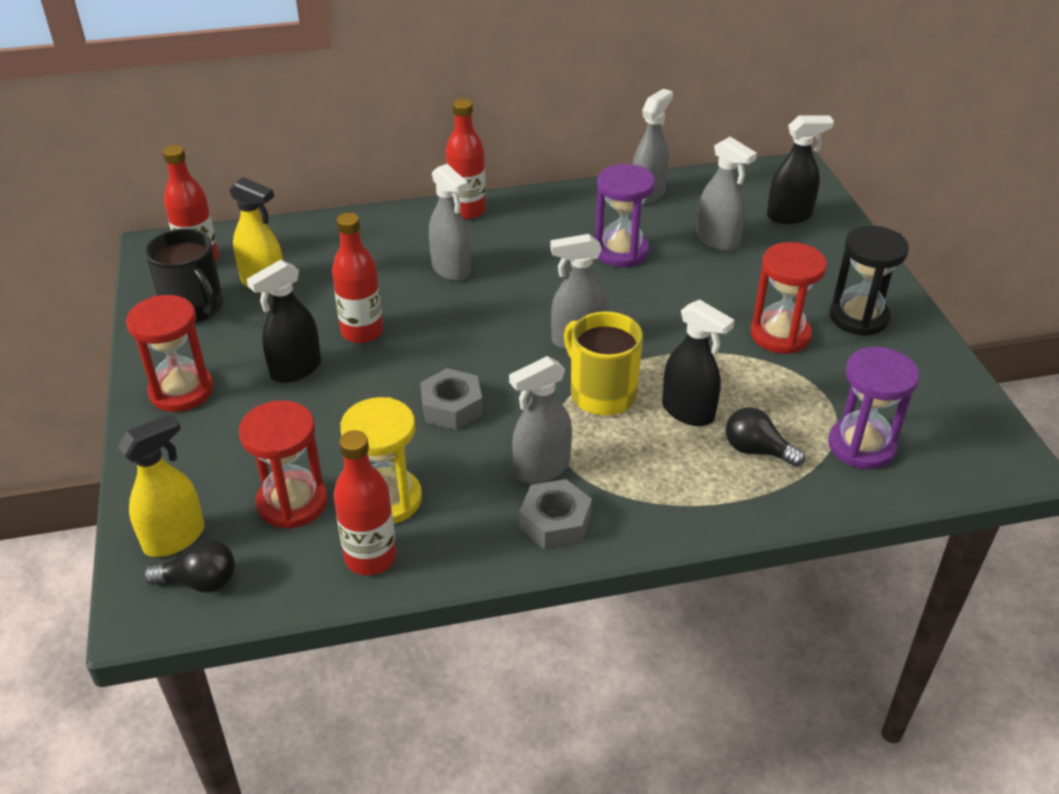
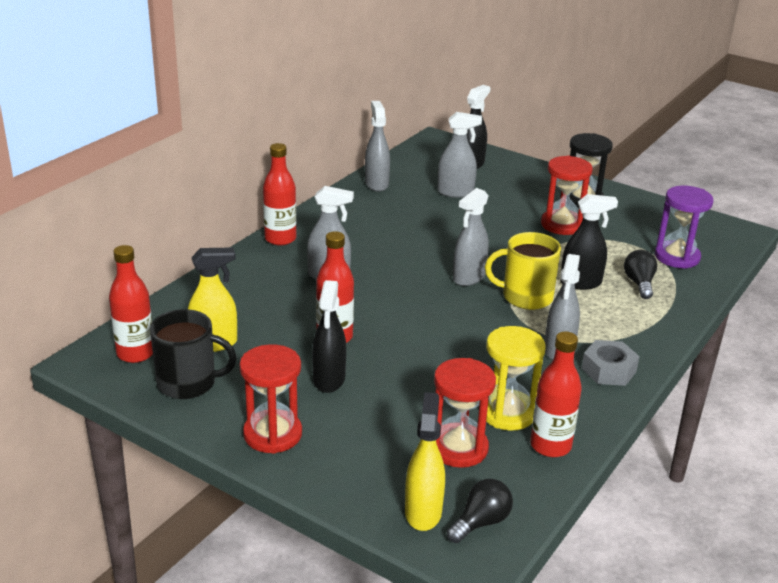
camera: 45 degrees left, 10 degrees down
(452, 407) = (460, 347): grey nut -> none
(621, 251) = (413, 221): purple hourglass -> none
(756, 450) = (639, 283): black light bulb -> black light bulb turned 105 degrees clockwise

